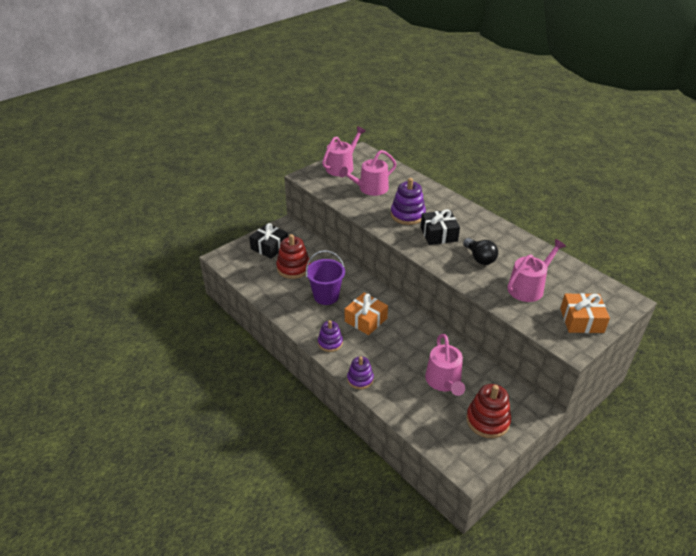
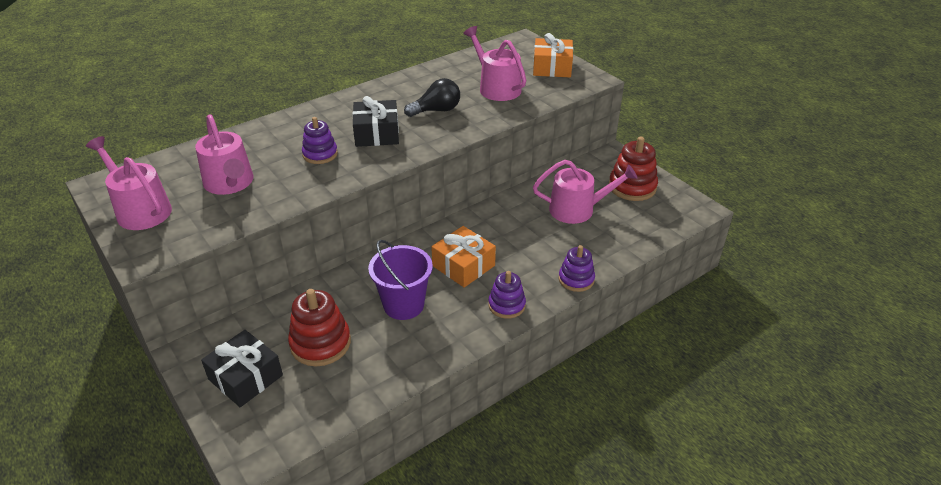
camera: 85 degrees left, 0 degrees up
(407, 215) = (320, 154): purple stacking toy -> purple stacking toy, size x0.65

